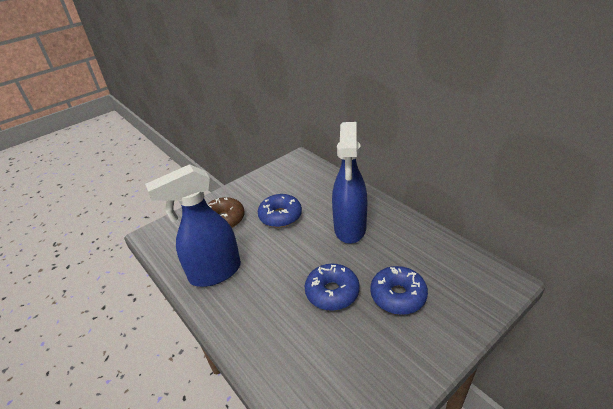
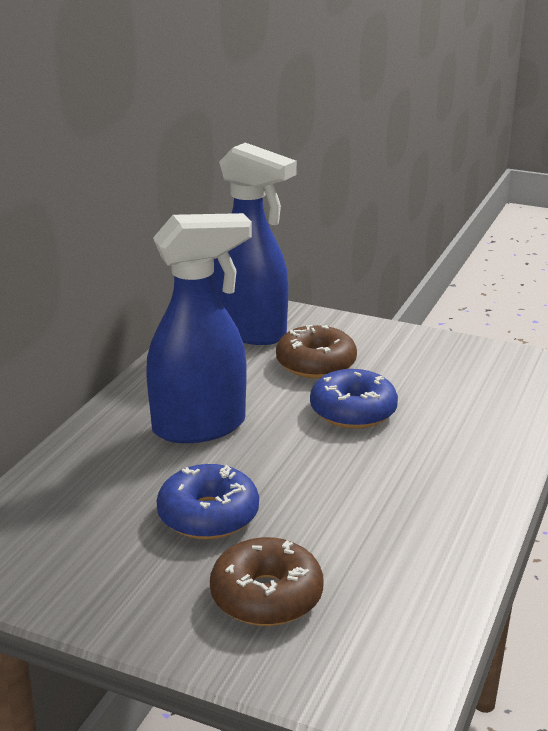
camera: 120 degrees left, 10 degrees down
(214, 273) = (417, 540): blue spray bottle -> blue spray bottle (251, 332)
(398, 296) = (316, 364): blue donut -> brown donut

